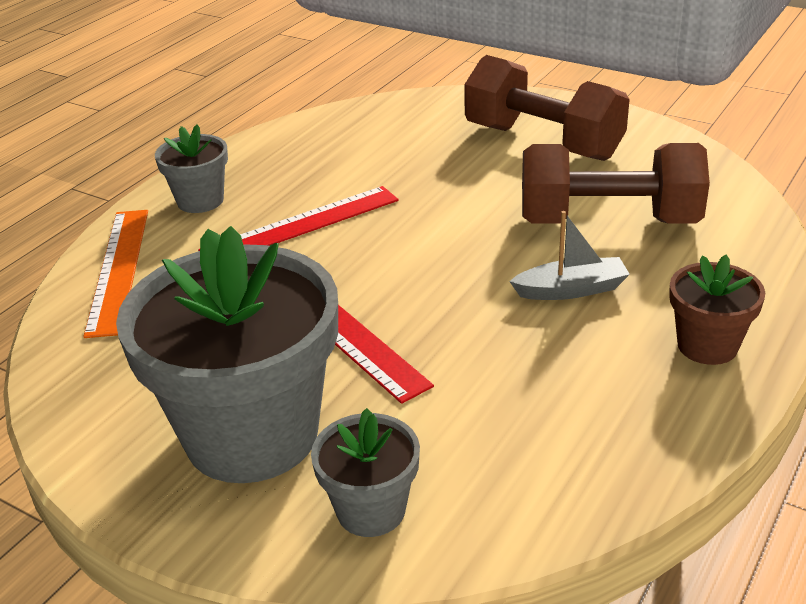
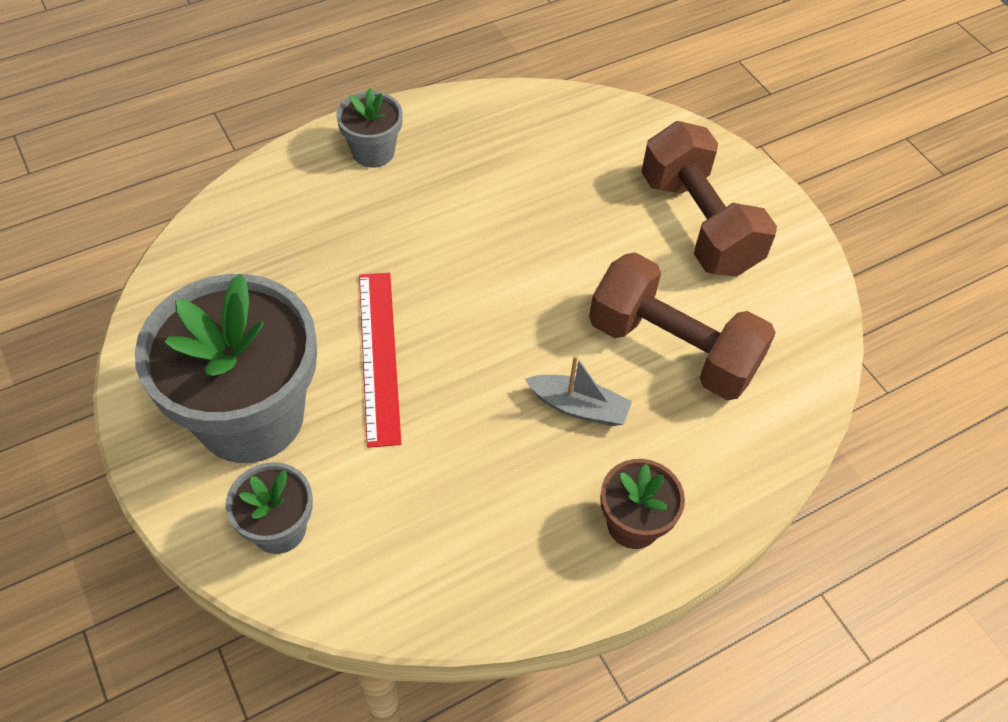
camera: 25 degrees right, 20 degrees up
(118, 269) = (267, 199): orange ruler -> none
(301, 225) = (428, 221): red ruler -> none

